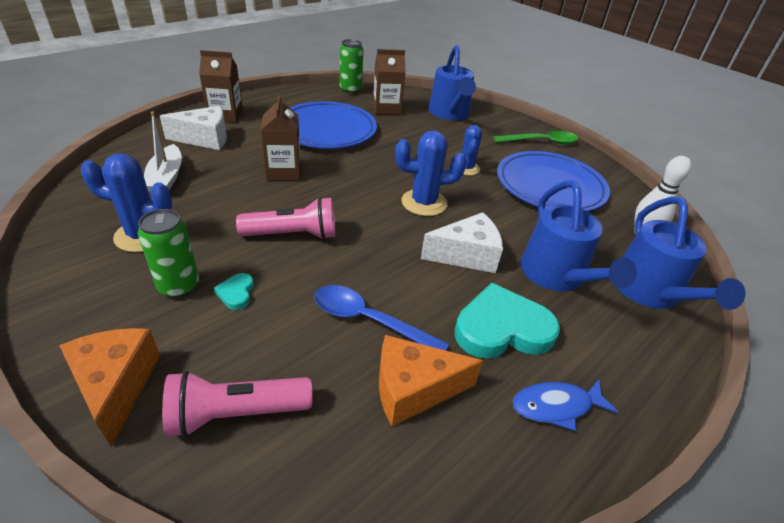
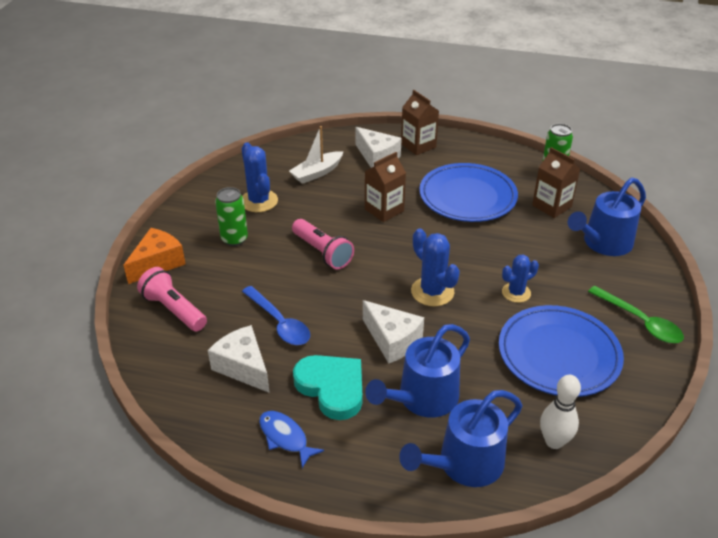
camera: 60 degrees right, 0 degrees up
(236, 293) = (250, 261): turquoise heart -> none
(368, 320) = (279, 323): blue spoon -> blue spoon turned 150 degrees clockwise
(413, 389) = (243, 367): orange cheese -> white cheese

